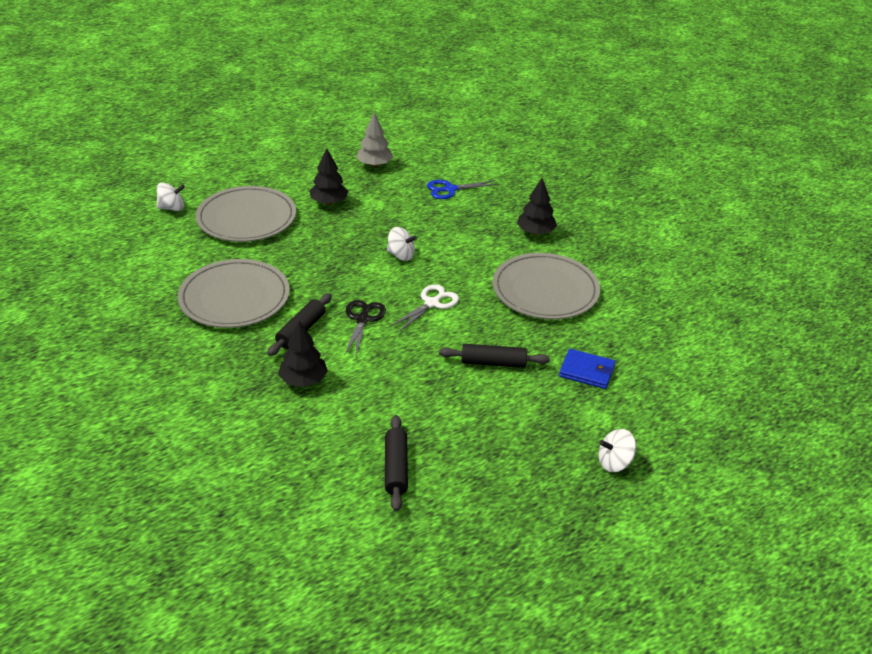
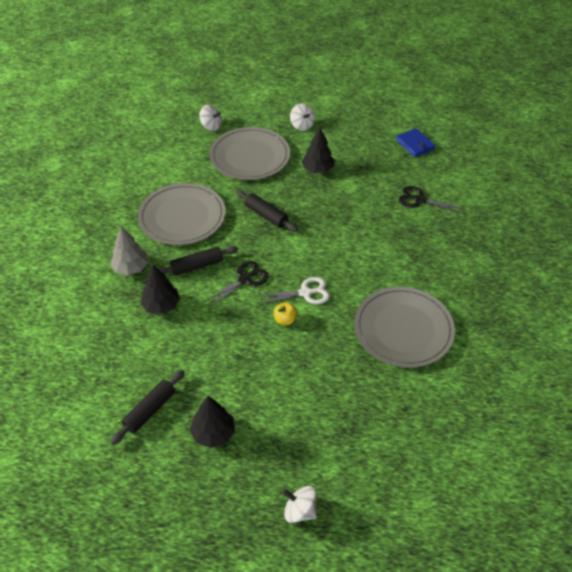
camera: 40 degrees right, 10 degrees up
(374, 165) = (383, 151): grey tree -> grey tree (131, 268)
(401, 255) = (324, 240): white spinning top -> white spinning top (302, 125)
(438, 332) = (285, 320): none -> yellow apple
(450, 189) = (420, 200): blue scissors -> black scissors
(493, 363) = (298, 369): black rolling pin -> black rolling pin (266, 215)
(535, 232) = (450, 272): black tree -> black tree (213, 433)
(587, 371) = (361, 420): blue wallet -> blue wallet (415, 144)

